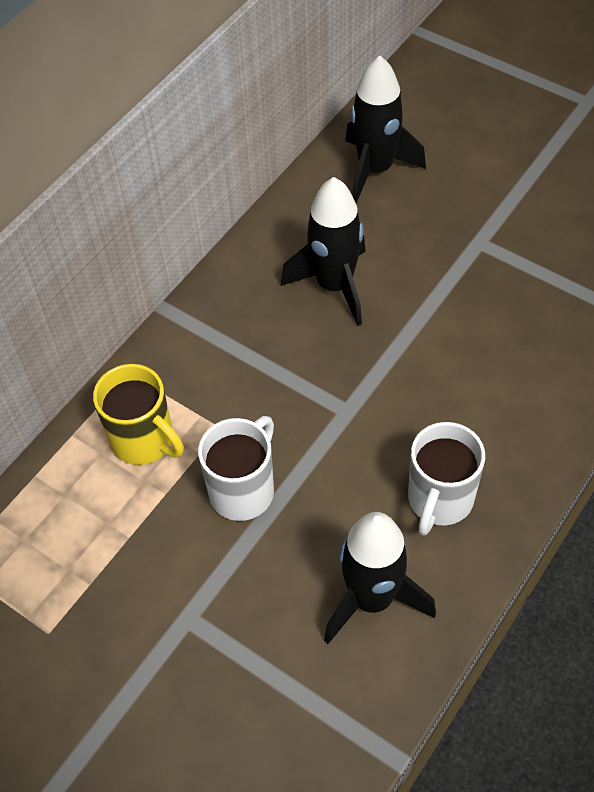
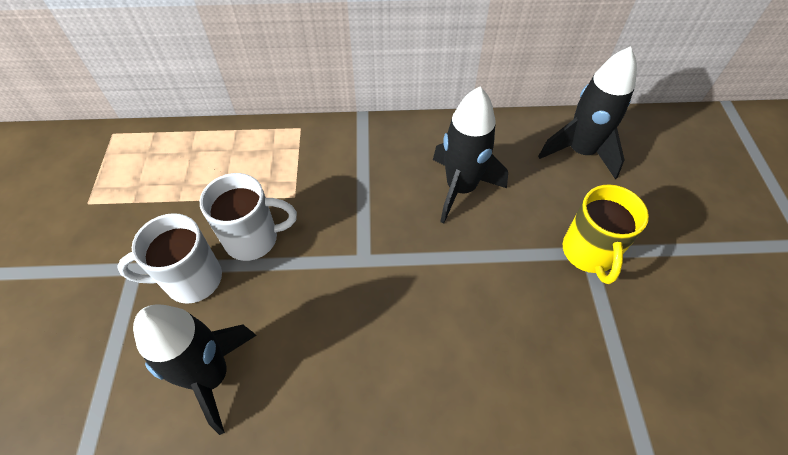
camera: 50 degrees right, 0 degrees up
(144, 440) = (256, 165): yellow mug -> yellow mug (589, 253)
(439, 500) = (330, 371): white mug -> white mug (191, 280)

